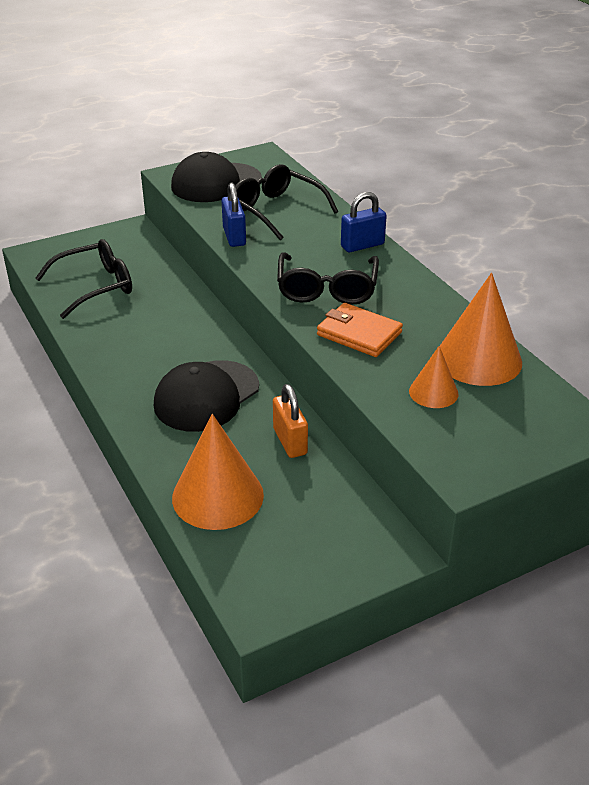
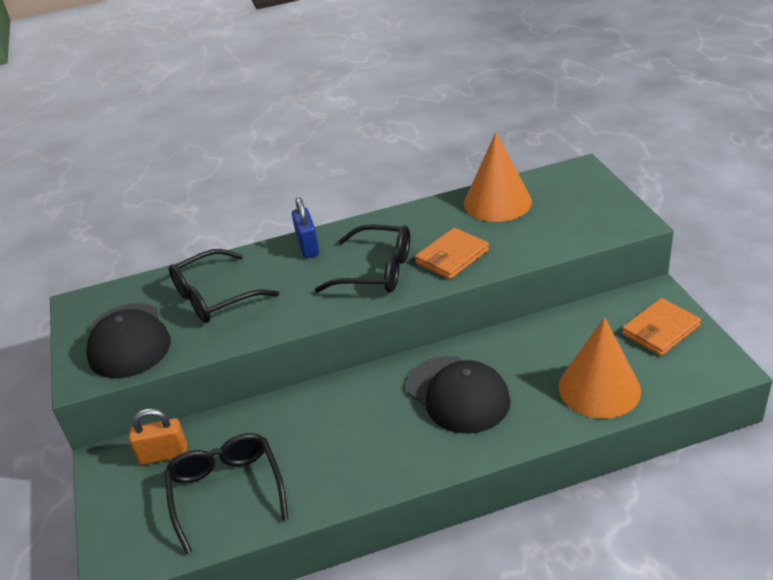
camera: 75 degrees left, 0 degrees up
(234, 237) = (256, 328): blue padlock -> none
(290, 441) = (530, 342): orange padlock -> orange padlock (163, 455)
(323, 551) = (660, 330): none -> orange wallet
(433, 392) = (538, 226): orange cone -> none

